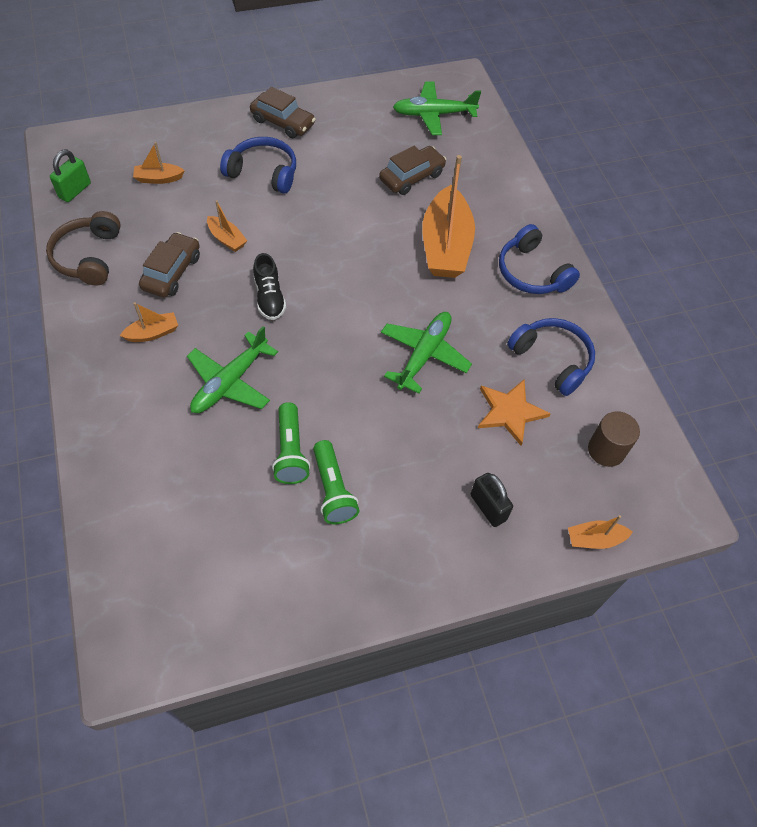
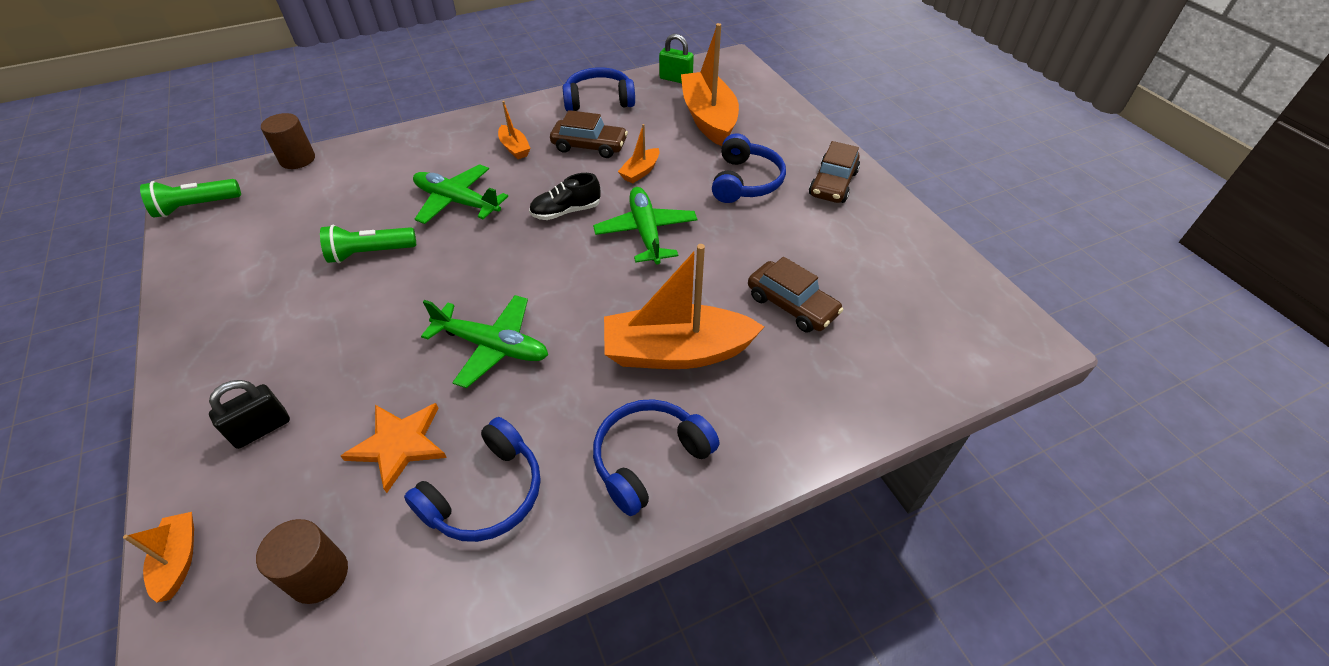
camera: 85 degrees right, 10 degrees down
(88, 257) = (599, 100): brown headphones -> blue headphones
(98, 546) = (297, 159): none -> brown cylinder
(159, 178) = (708, 118): orange boat -> orange boat, size x2.18
(333, 490) = (318, 289): green flashlight -> green flashlight (196, 206)
(433, 114) = (928, 316): green plane -> green plane (646, 232)

